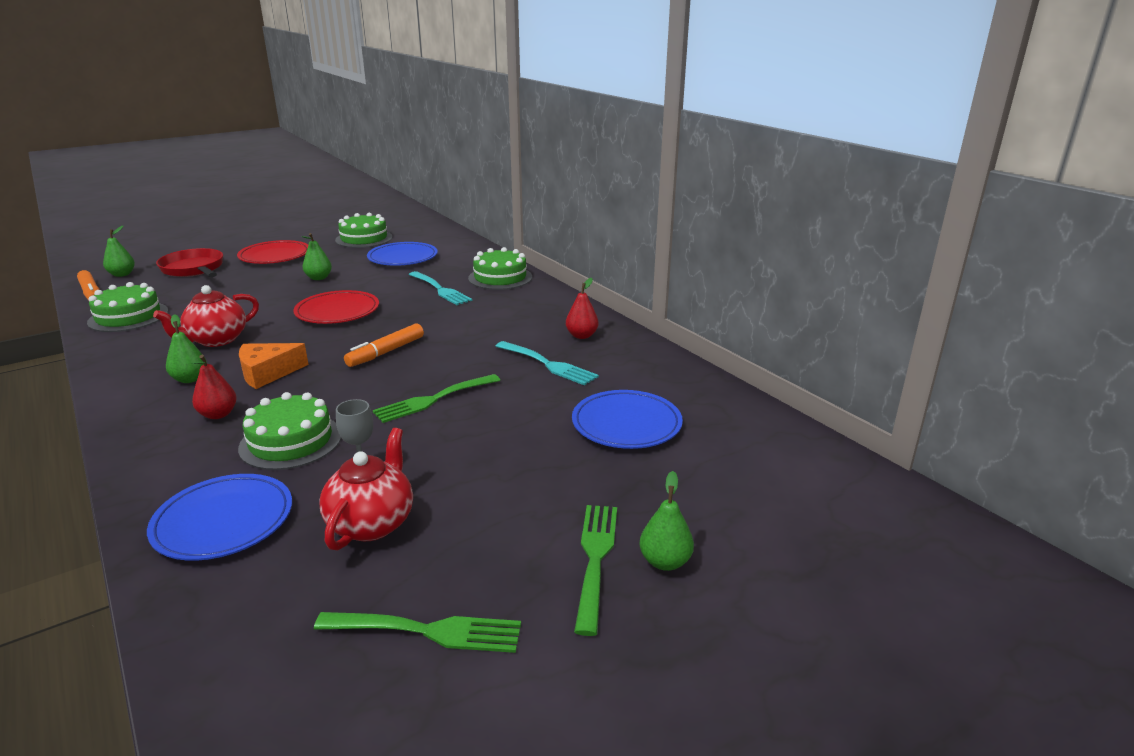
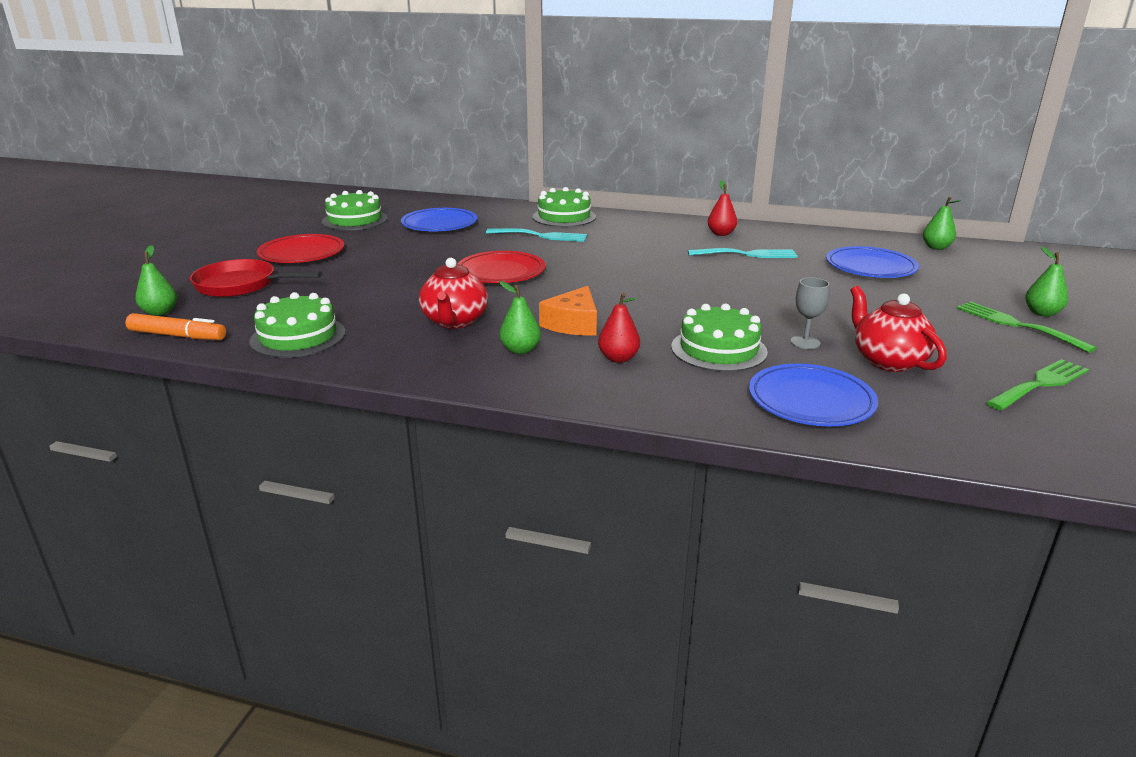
camera: 40 degrees left, 0 degrees up
(319, 278) = (406, 256): green pear -> green pear (936, 247)
(386, 352) = (622, 283): orange marker -> none
(433, 400) = (736, 295): green fork -> none

